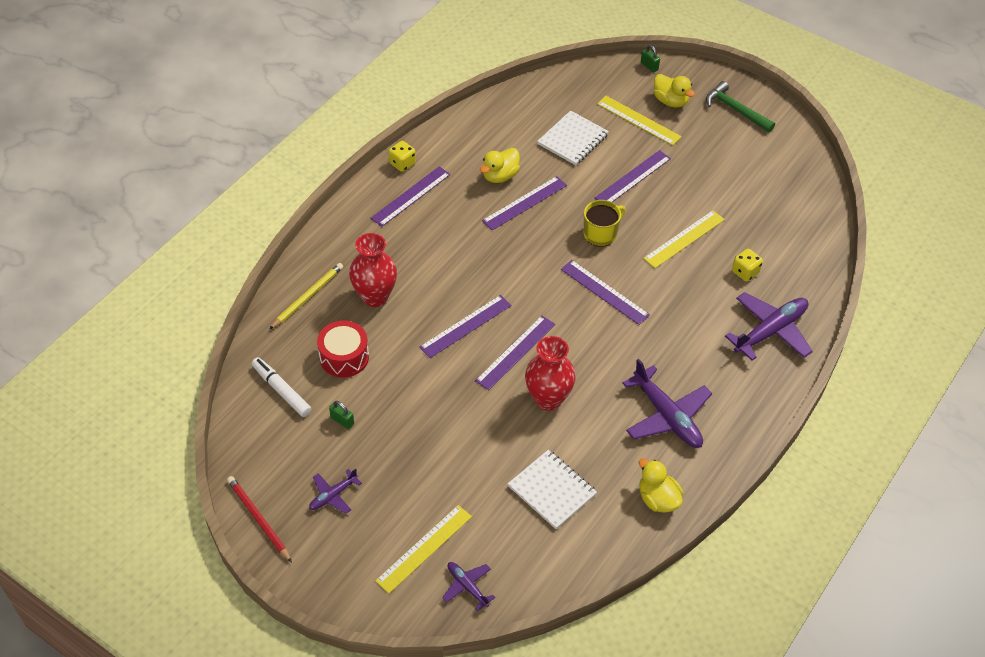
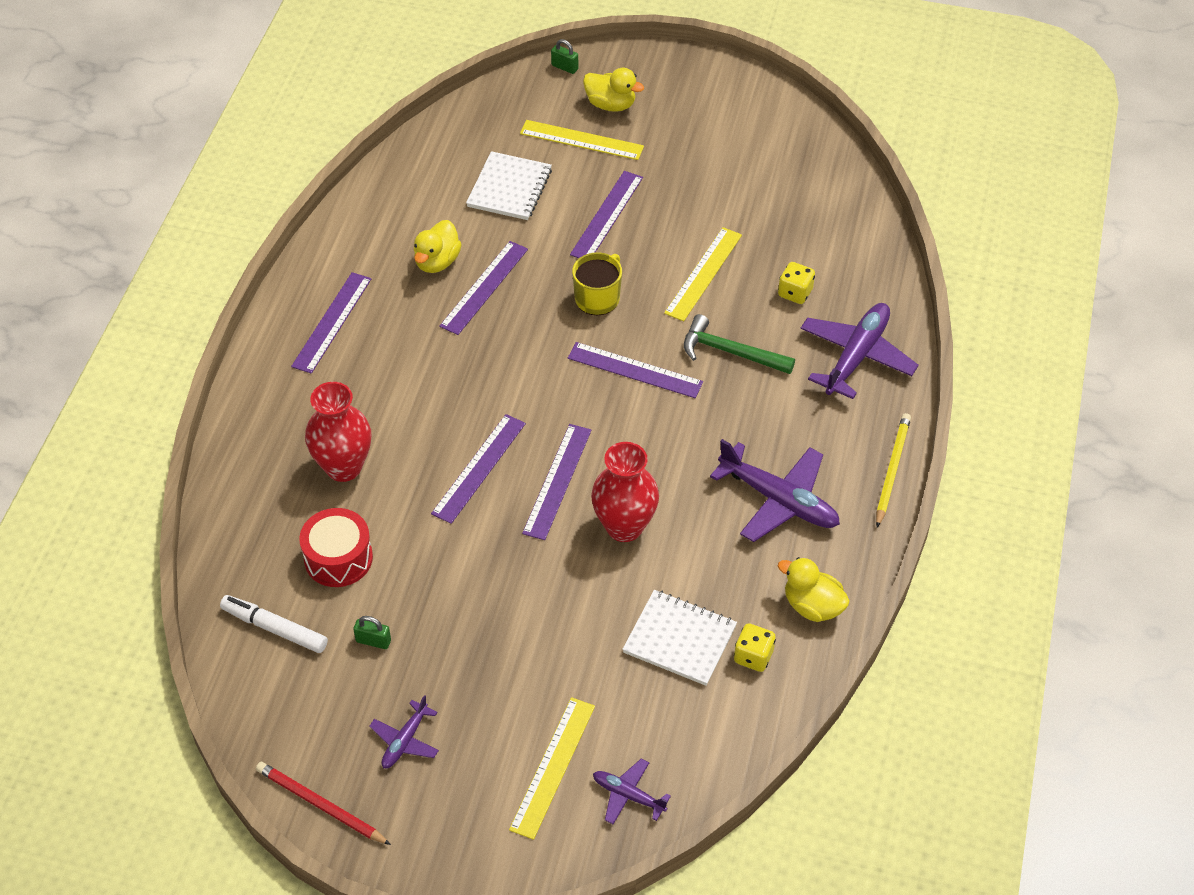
camera: 20 degrees left, 0 degrees up
(308, 297) = (254, 495): yellow pencil -> yellow pencil (892, 470)
(402, 163) = (301, 283): yellow dice -> yellow dice (753, 656)
(735, 110) = (695, 93): green hammer -> green hammer (730, 352)

